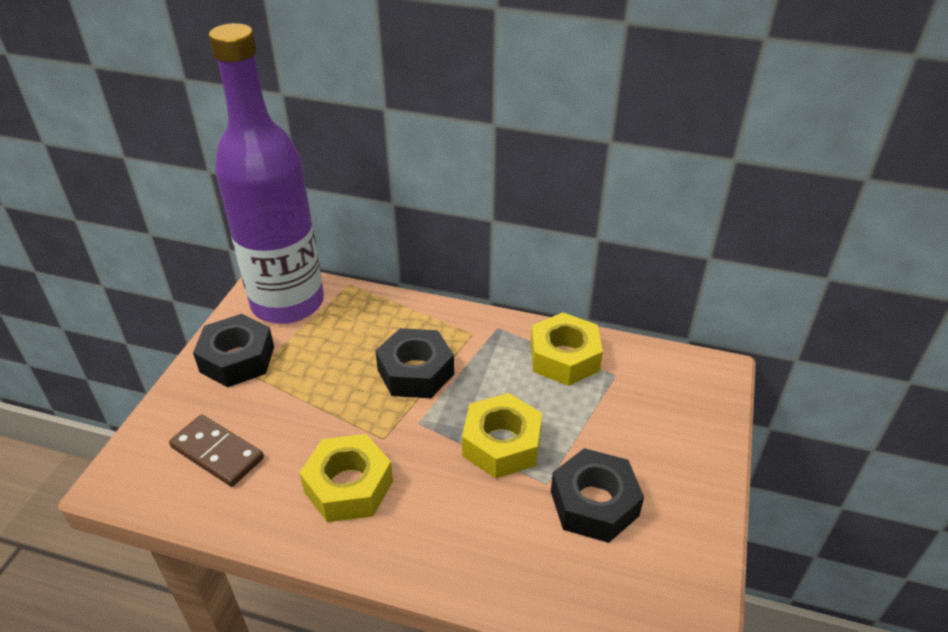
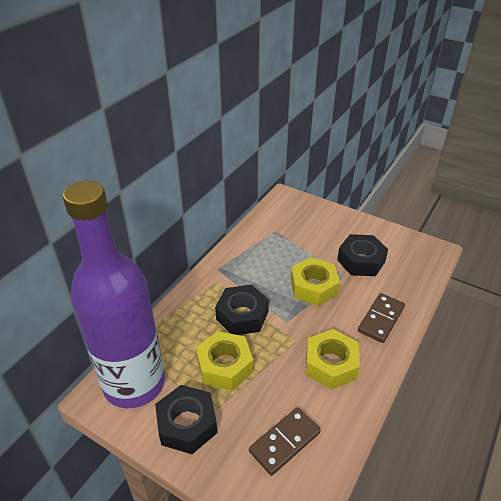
camera: 75 degrees left, 0 degrees up
(458, 545) = (381, 319): none -> brown domino
(564, 357) = (255, 246): yellow nut -> yellow nut (224, 366)

